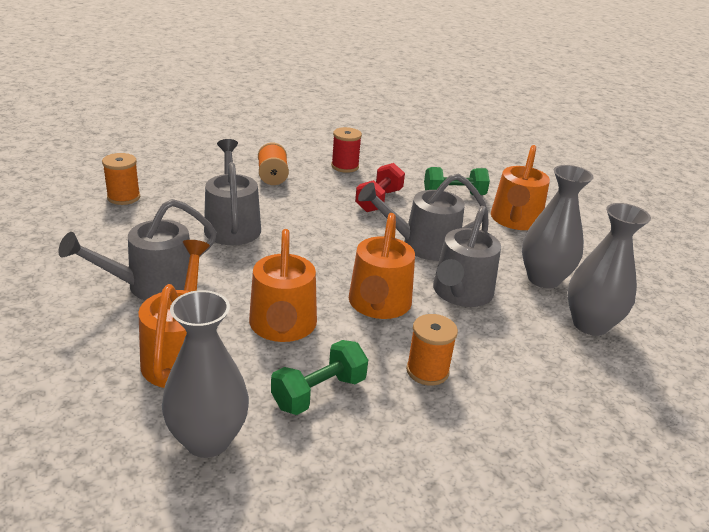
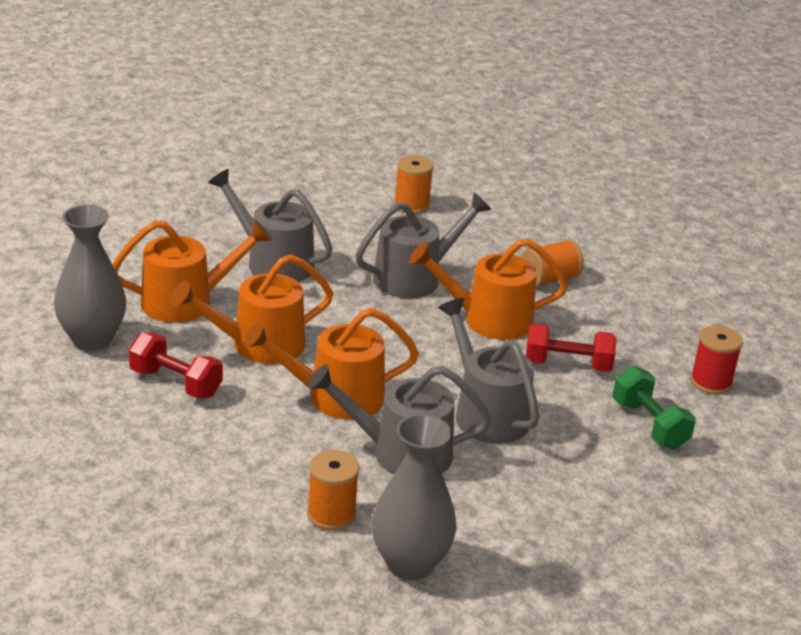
camera: 70 degrees right, 0 degrees up
(319, 393) = (175, 383): green dumbbell -> red dumbbell
(345, 166) = (634, 324): red spool -> red spool (710, 382)
(427, 371) = (243, 443): orange spool -> orange spool (331, 514)
(515, 220) = (626, 487): orange watering can -> orange watering can (488, 320)
(543, 279) = (487, 520): grey vase -> none

